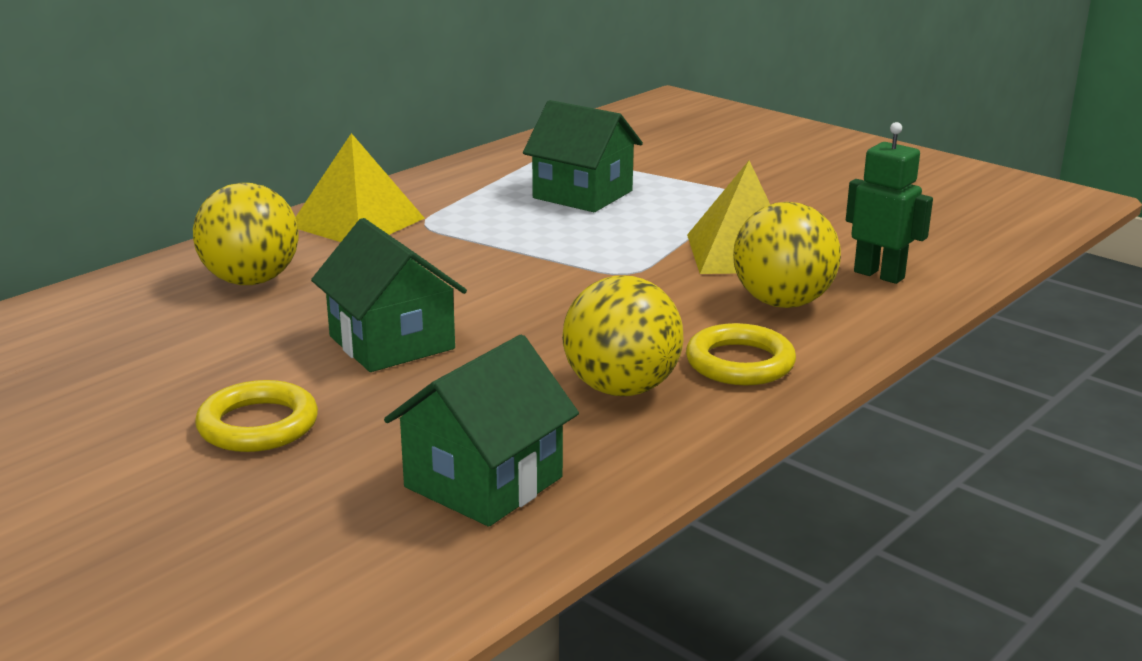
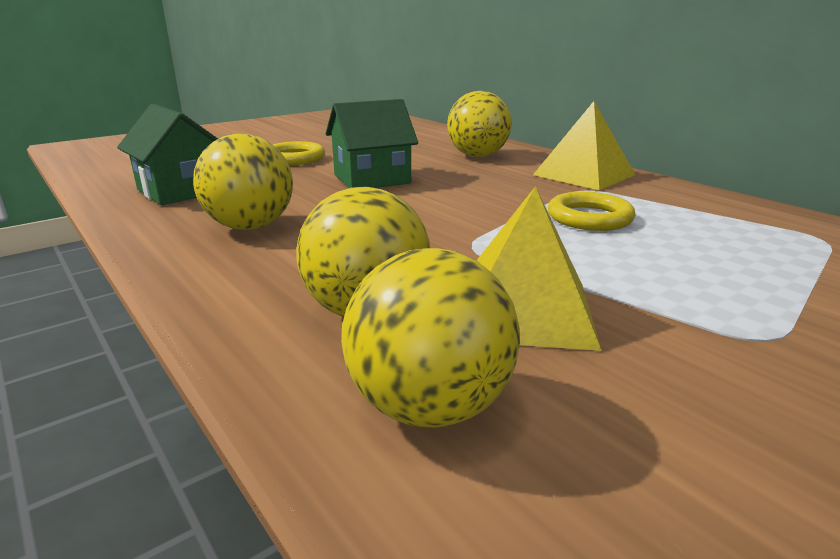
camera: 100 degrees right, 0 degrees up
(582, 194) = (696, 245): green house -> none
(740, 363) = (249, 271): yellow ring -> yellow ring (589, 218)
(879, 275) = (429, 406): green robot -> yellow ball

